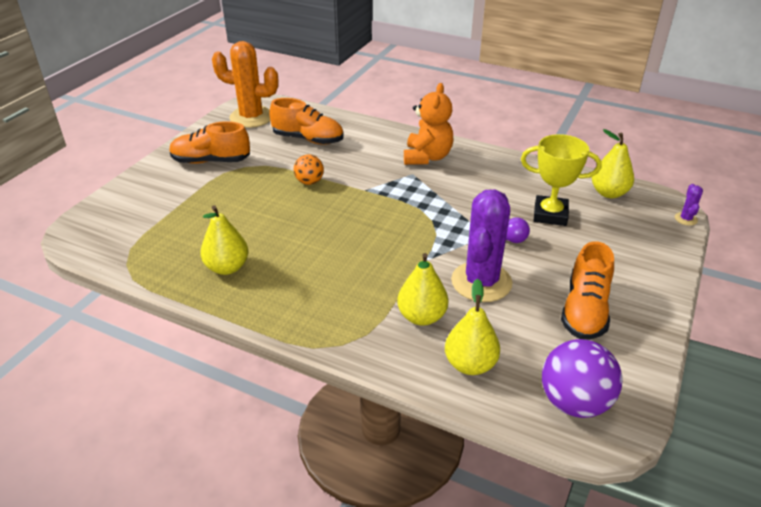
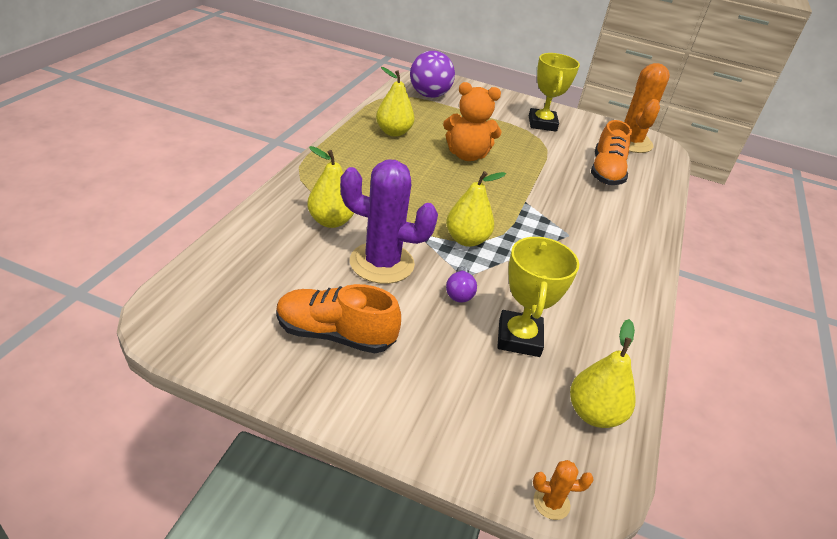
camera: 80 degrees right, 0 degrees up
(211, 161) = (542, 124): orange shoe -> yellow trophy
(309, 182) = (527, 171): orange ball -> none
(427, 157) = (609, 248): orange teddy bear -> orange teddy bear (467, 155)
(470, 364) = (266, 242): yellow pear -> yellow pear (466, 240)
(574, 402) = (204, 301): purple ball -> purple ball (429, 95)
(685, 219) = (551, 503): purple cactus -> orange cactus

